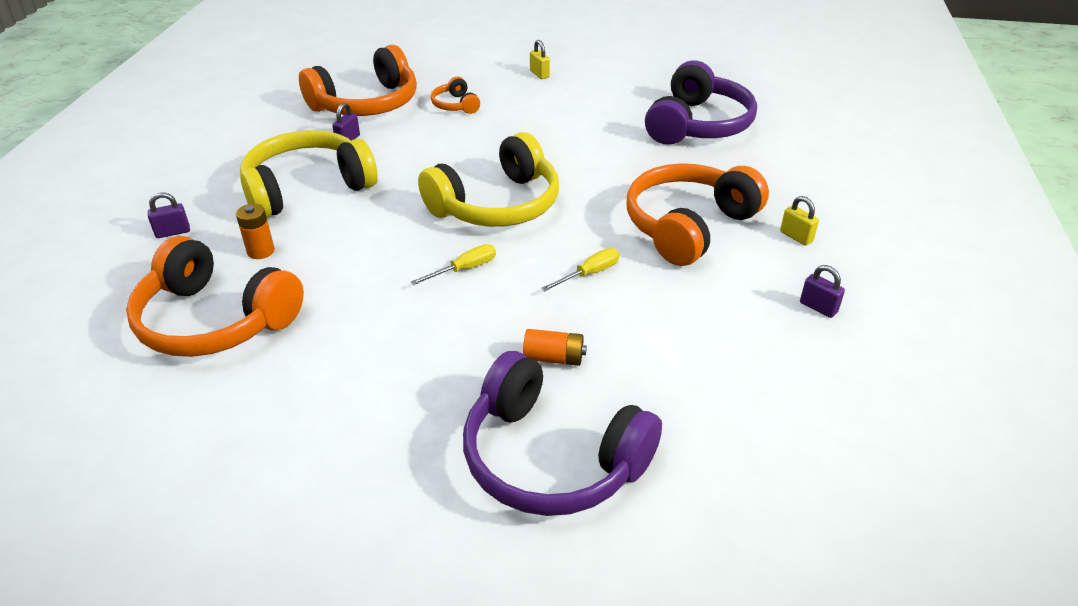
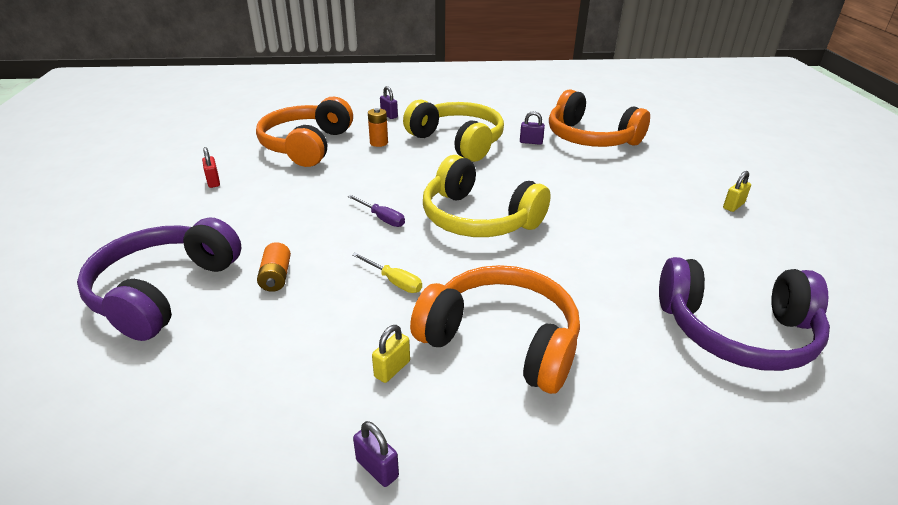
camera: 75 degrees right, 5 degrees down
(272, 425) = (213, 182): none -> red padlock
(456, 105) = (625, 174): orange headphones -> none
(464, 269) = (382, 218): yellow screwdriver -> purple screwdriver
(796, 237) = (524, 443): yellow padlock -> yellow padlock (392, 369)
(818, 307) = (377, 468): purple padlock -> purple padlock turned 75 degrees counterclockwise

